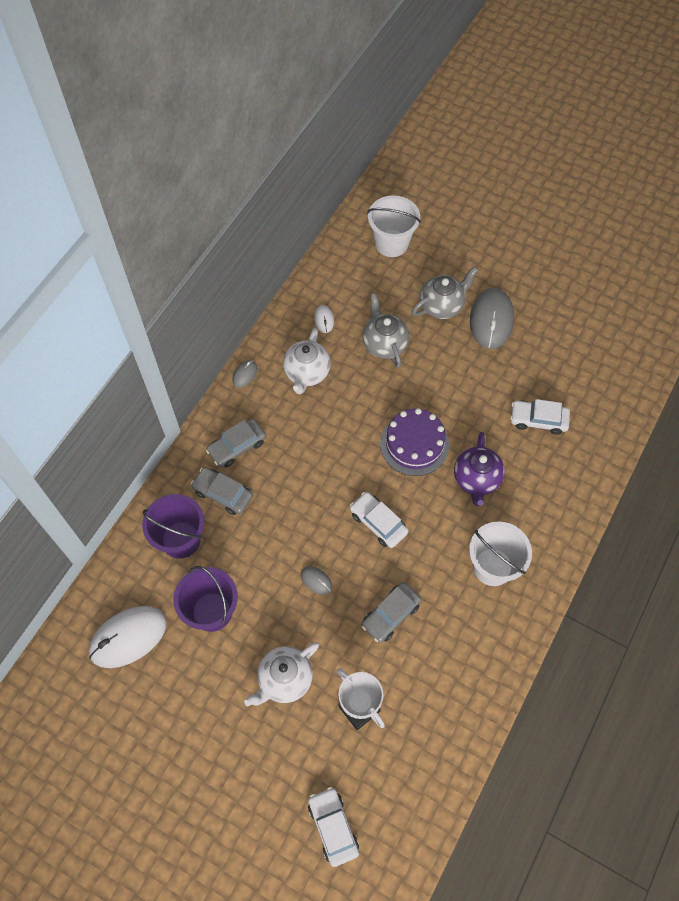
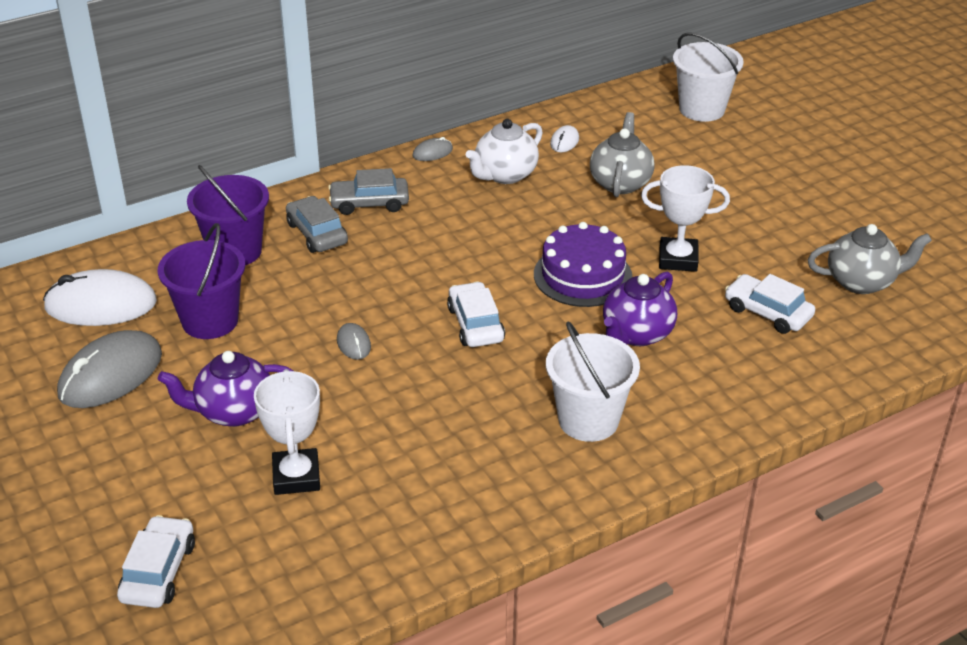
camera: 30 degrees right, 25 degrees down
(284, 679) = (234, 412): white teapot -> purple teapot
(391, 615) = (416, 409): grey car -> none
(442, 306) = (721, 176): grey teapot -> grey teapot (861, 282)
(461, 399) = (678, 259): none -> white trophy
(491, 320) = (777, 207): grey mouse -> grey mouse (111, 375)

